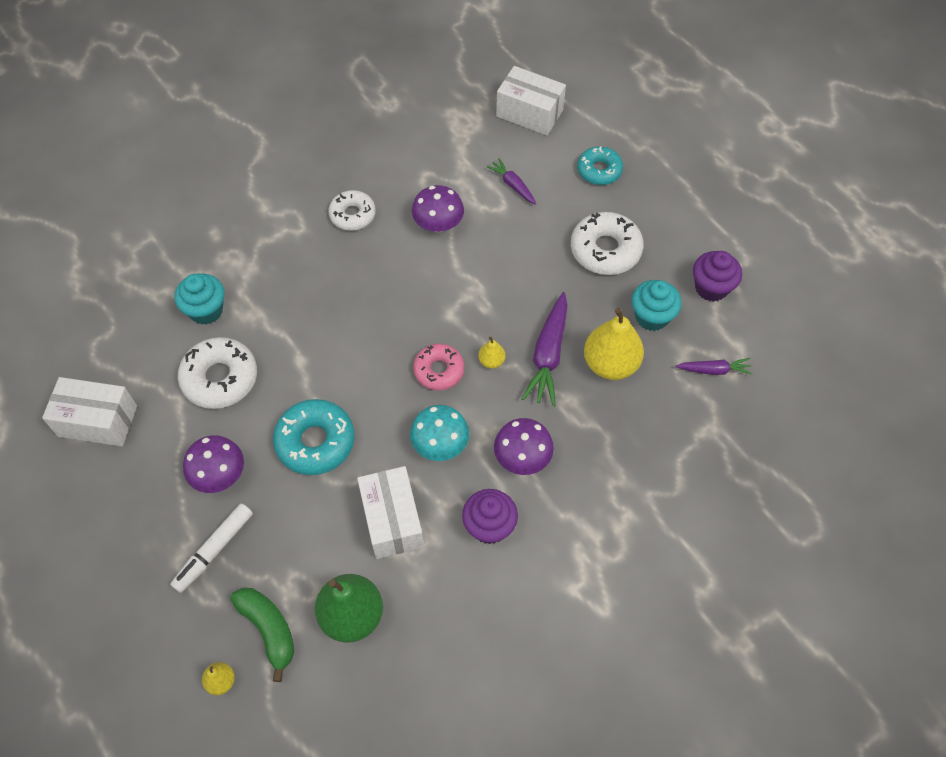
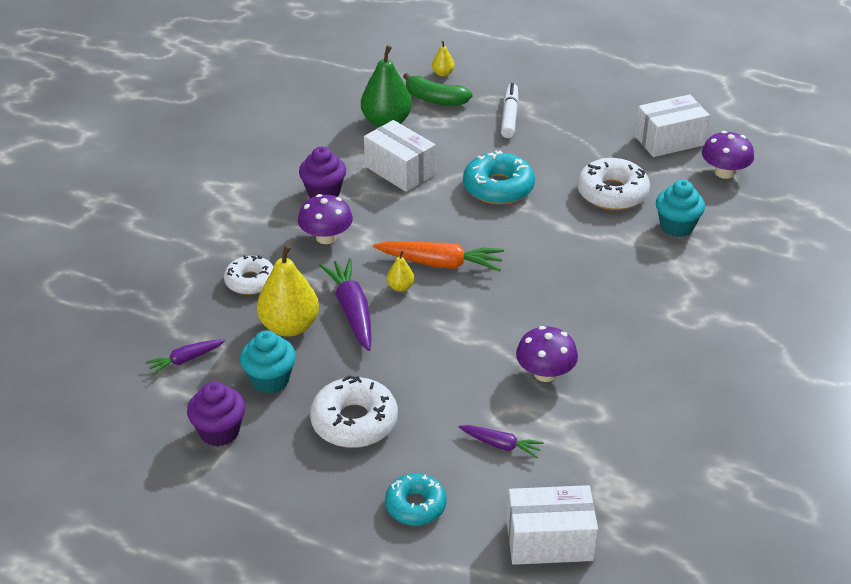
camera: 150 degrees right, 20 degrees down
(219, 475) = (548, 147): purple mushroom -> purple mushroom (724, 172)
(352, 215) = (636, 346): white donut -> white donut (250, 281)
(439, 370) = (441, 263): pink donut -> orange carrot
(440, 444) = (399, 221): turquoise mushroom -> none

